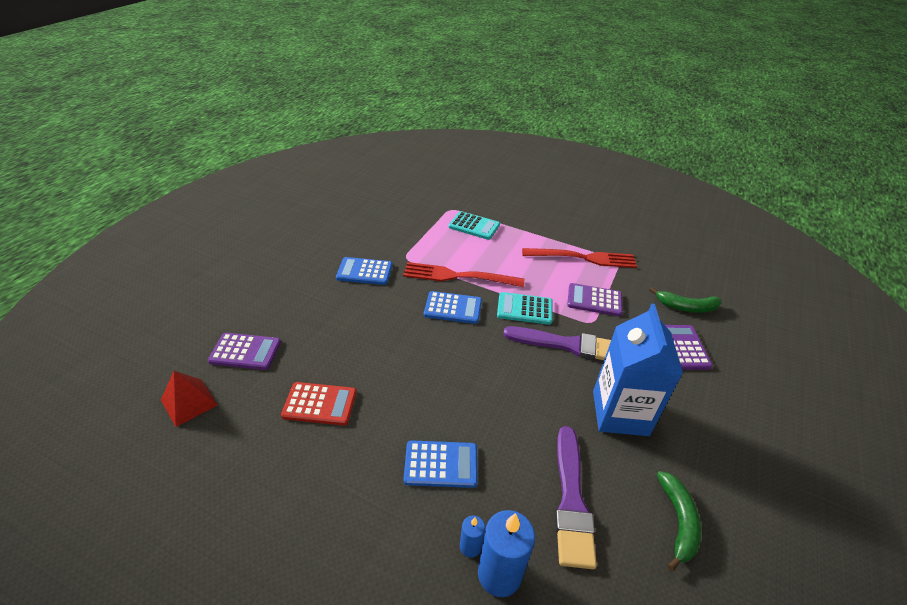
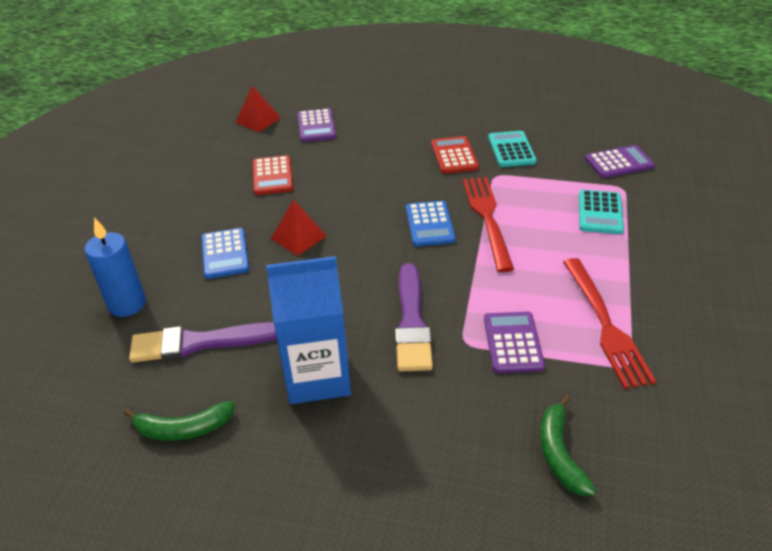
camera: 80 degrees right, 0 degrees up
(364, 272) = (454, 156): blue calculator -> red calculator
(437, 397) = (298, 237): none -> red pyramid
(470, 547) = (150, 284): blue candle -> none
(524, 309) = (458, 279): turquoise calculator -> turquoise calculator (511, 150)
(682, 347) = (460, 444): purple calculator -> purple calculator (619, 162)

